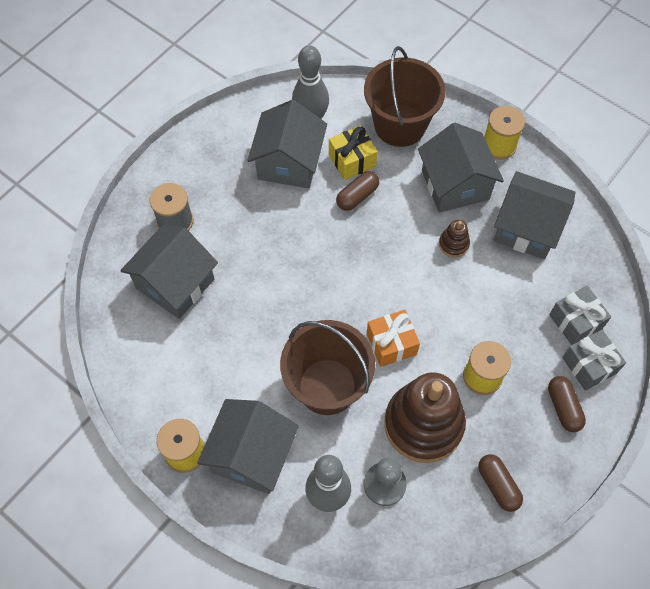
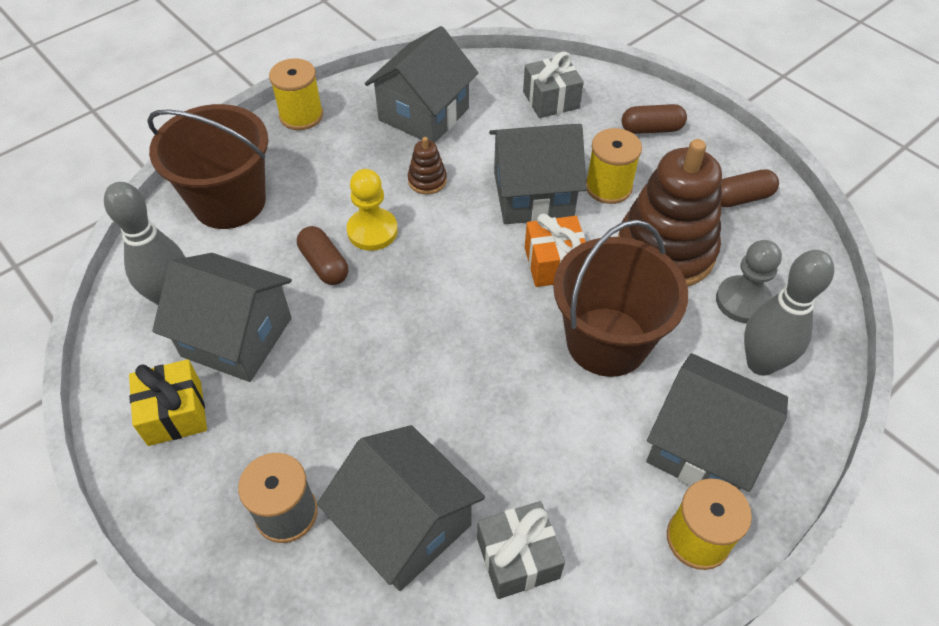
camera: 80 degrees left, 10 degrees down
(352, 160) = (264, 261): yellow gift -> yellow gift (174, 413)
(394, 218) = (372, 231): none -> yellow pawn
(455, 185) = (342, 164): grey house -> grey house (533, 195)
(589, 365) = (604, 100): grey gift -> grey gift (518, 558)

